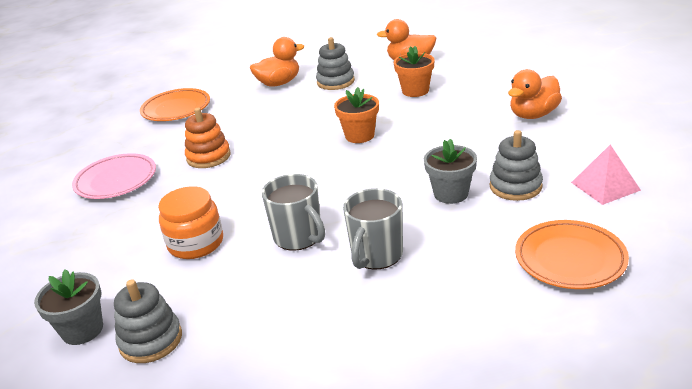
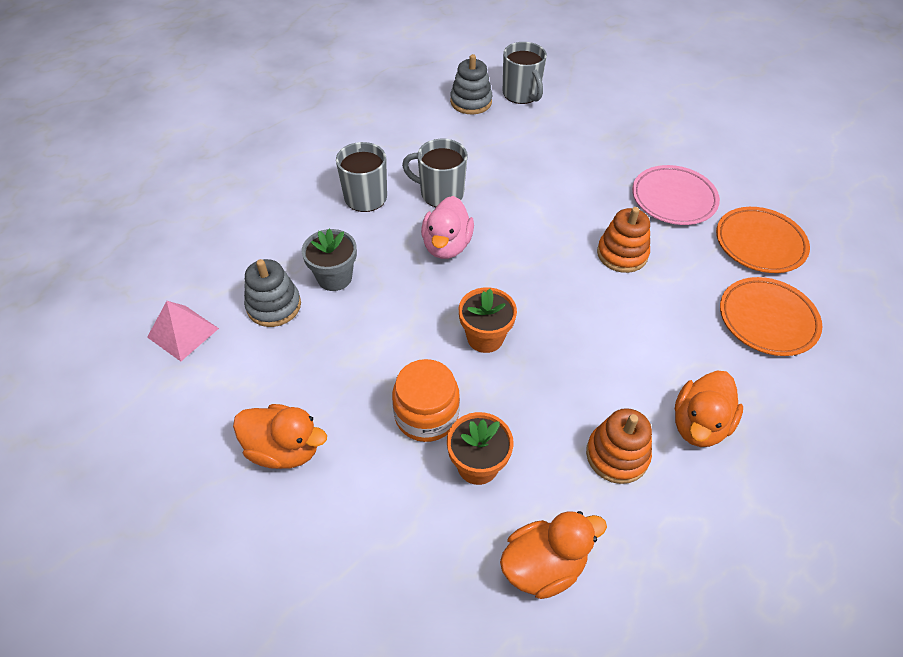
camera: 145 degrees right, 20 degrees up
(82, 330) = (521, 94): grey flower pot -> grey mug
(196, 243) = (519, 165): orange jar -> orange jar (426, 415)
(334, 193) = (447, 245): none -> pink duck
(335, 82) = (617, 455): grey stacking toy -> orange stacking toy
(533, 115) = (284, 449): orange duck -> orange duck turned 90 degrees clockwise
(570, 259) = (209, 237): orange plate -> orange plate (759, 243)

